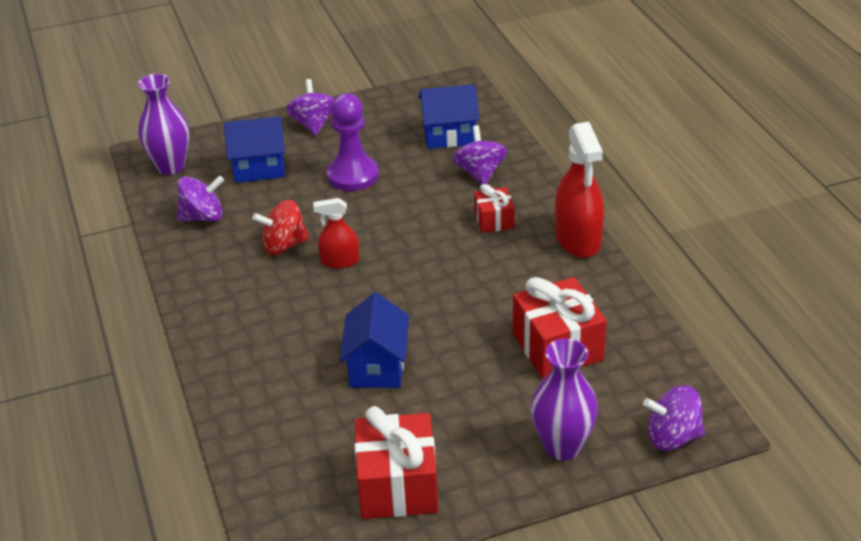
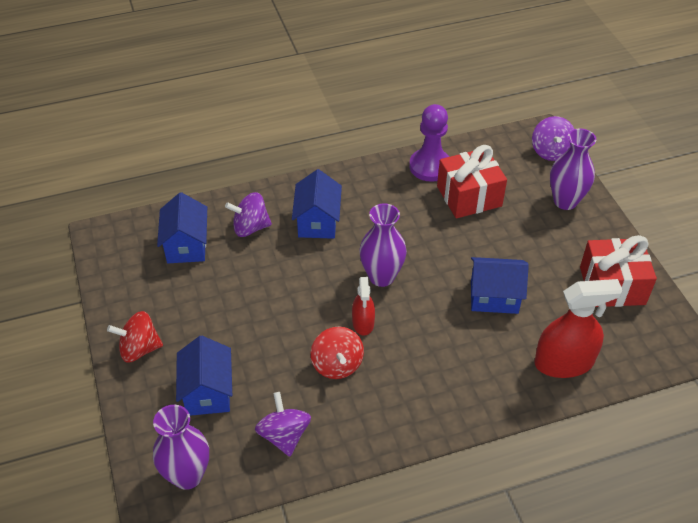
camera: 90 degrees left, 10 degrees up
(313, 124) = (139, 349): purple spinning top -> red spinning top
(353, 175) = (236, 315): purple pawn -> purple pawn (430, 166)
(409, 272) = (381, 277): none -> purple vase
(494, 220) = (317, 222): red gift -> blue house
(578, 239) = (348, 176): red spray bottle -> red spray bottle (564, 362)

